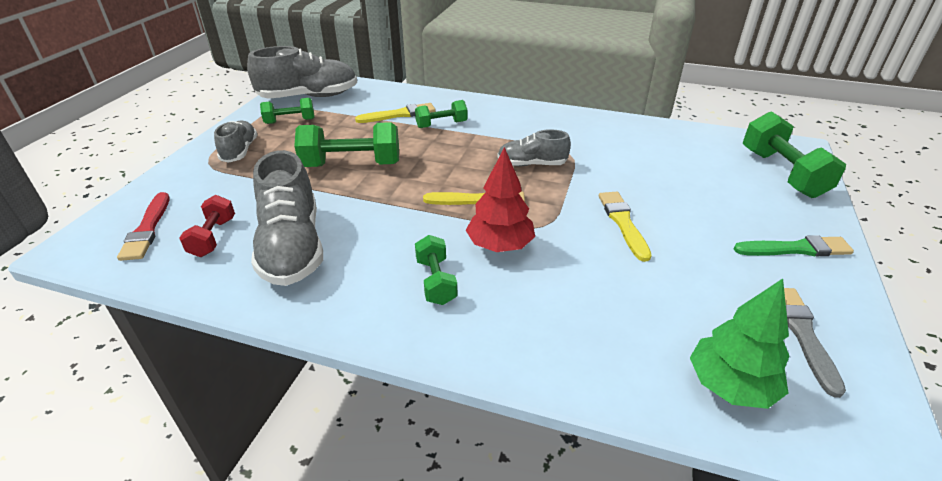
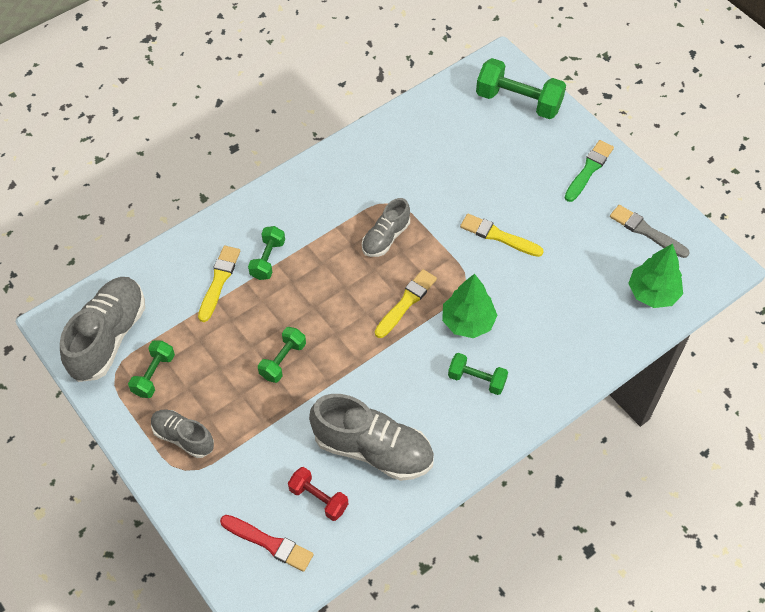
camera: 55 degrees left, 20 degrees up
(351, 165) = (283, 360): green dumbbell -> green dumbbell, size x0.58
(500, 245) = (468, 322): red tree -> green tree

